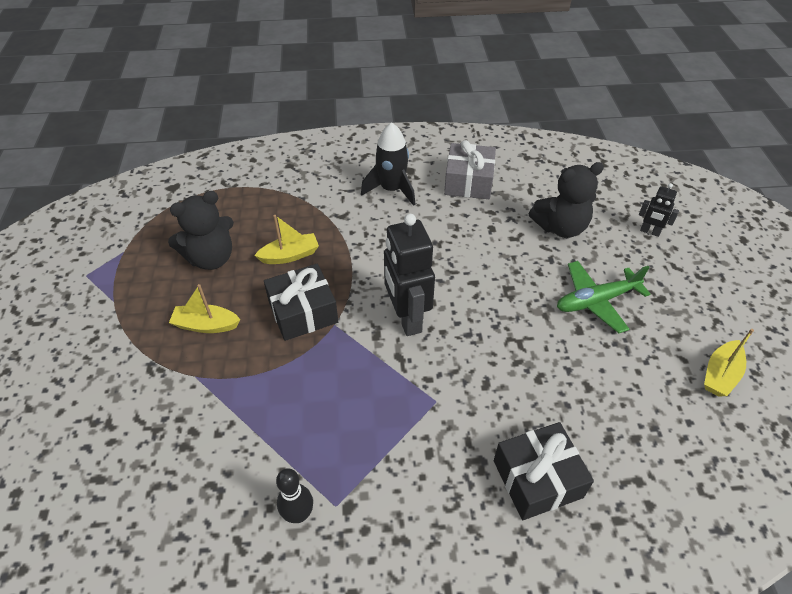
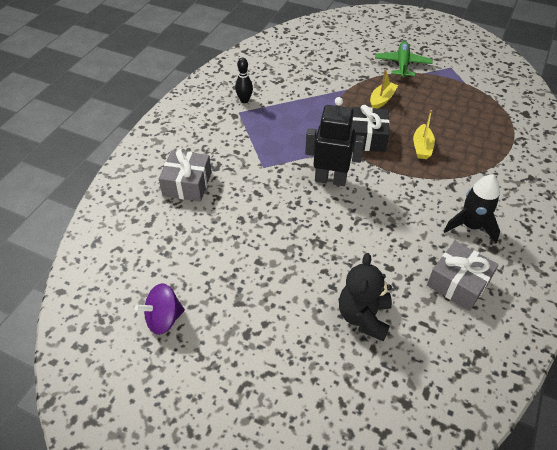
camera: 120 degrees right, 0 degrees up
(211, 258) = (438, 114): black teddy bear -> none
(537, 479) = (187, 184): black gift -> grey gift
(596, 301) = (274, 288): green plane -> green plane (402, 64)
(649, 232) = (318, 386): black robot -> none
(720, 374) = (164, 319): yellow boat -> purple spinning top

